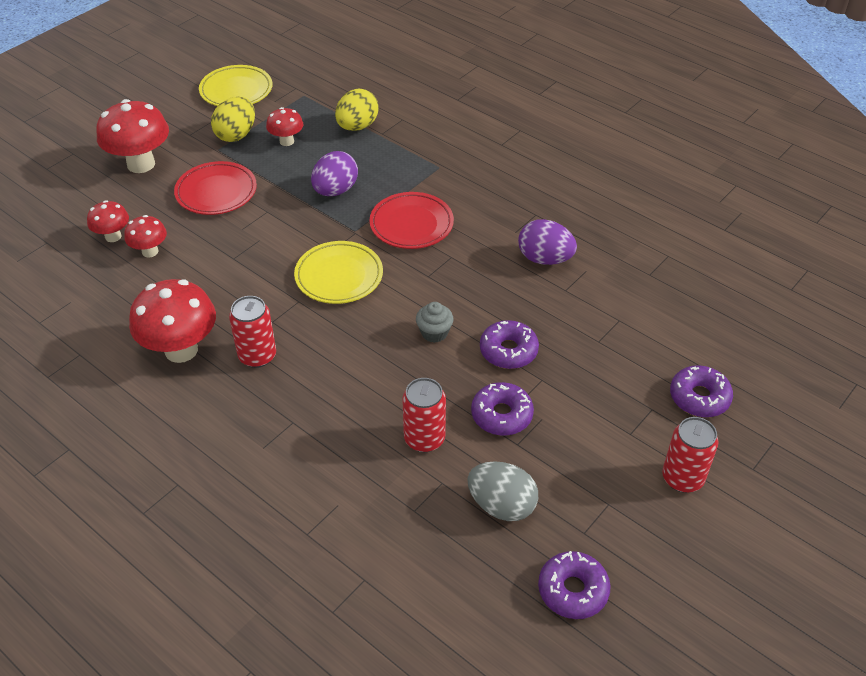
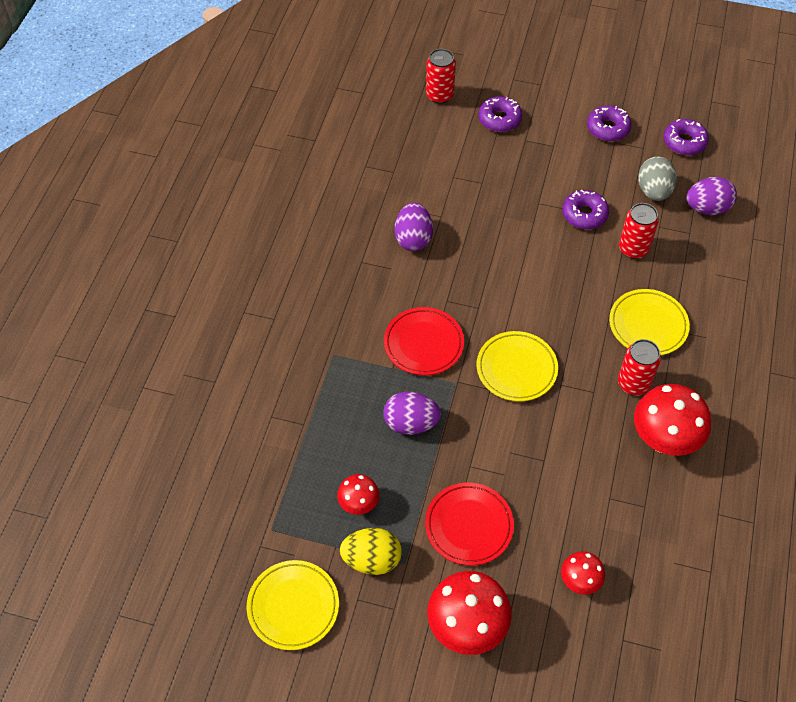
camera: 115 degrees left, 10 degrees up
(150, 251) = (578, 535): red mushroom -> none
(315, 401) = (648, 325): none -> yellow plate
(357, 126) = (303, 451): yellow egg -> none
(434, 333) = (536, 280): grey cupcake -> none
(442, 552) = (707, 208): none -> purple egg
(508, 351) = (524, 230): purple donut -> purple donut (608, 128)
(682, 478) = (571, 113): red can -> red can (439, 95)

